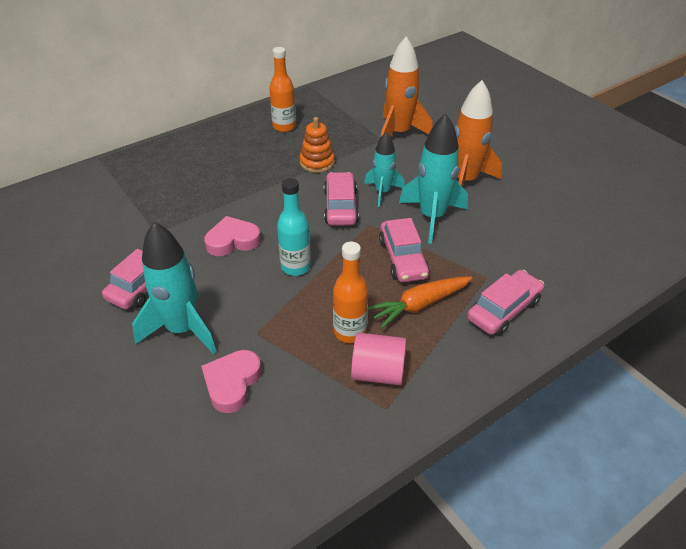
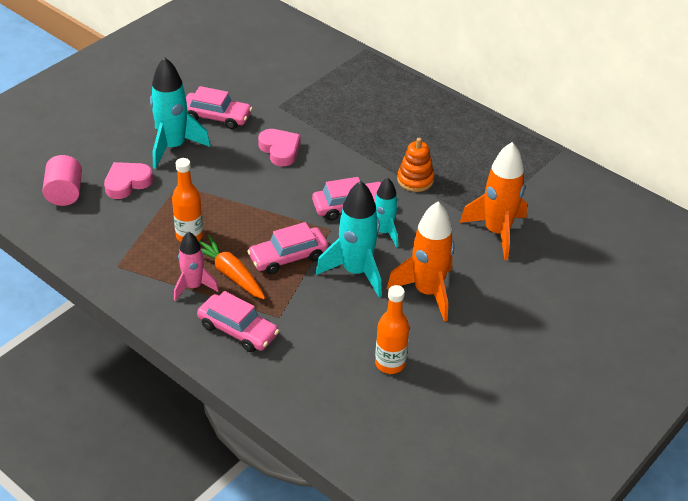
camera: 75 degrees right, 0 degrees up
(232, 383) = (127, 183): pink heart -> pink heart turned 45 degrees counterclockwise
(284, 127) = (468, 146): orange bottle -> orange bottle (390, 363)
(295, 267) = (258, 192): turquoise bottle -> none
(378, 372) = (150, 257): pink cylinder -> pink cylinder (65, 193)
(434, 338) = (193, 286): none -> pink rocket

